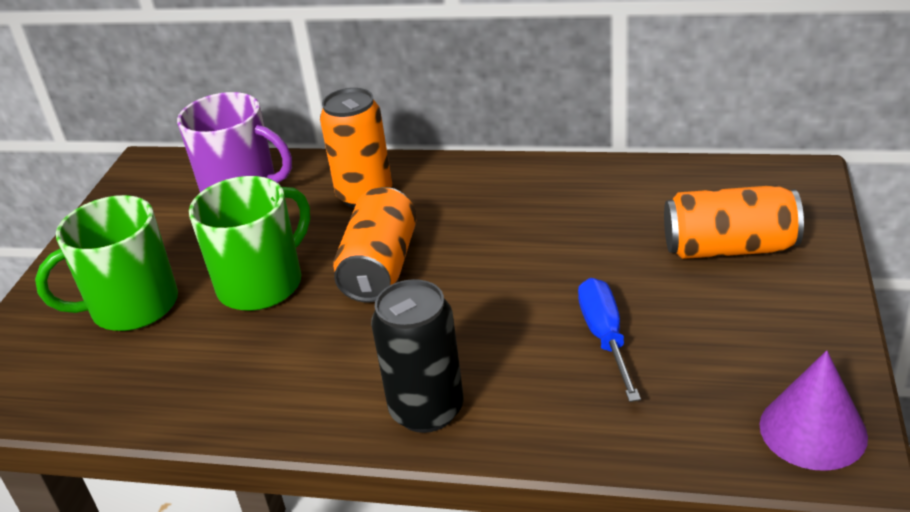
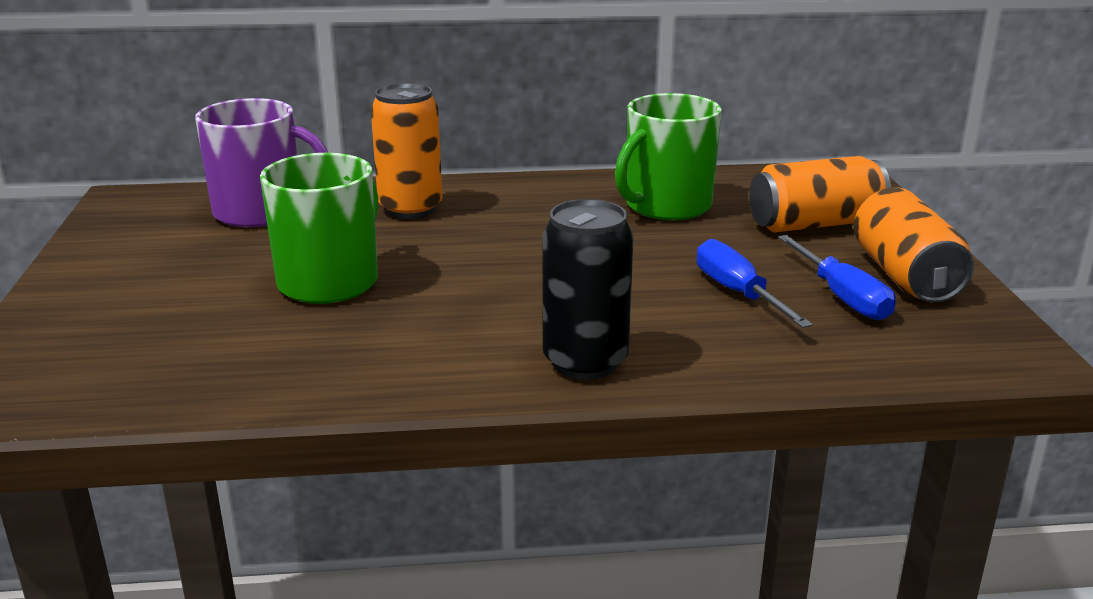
camera: 20 degrees left, 10 degrees down
(132, 306) = (174, 311): green mug -> green mug (666, 206)
(380, 267) = (462, 260): orange can -> orange can (904, 276)
(704, 354) = (842, 297): none -> blue screwdriver
(813, 430) = (980, 339): purple cone -> none

